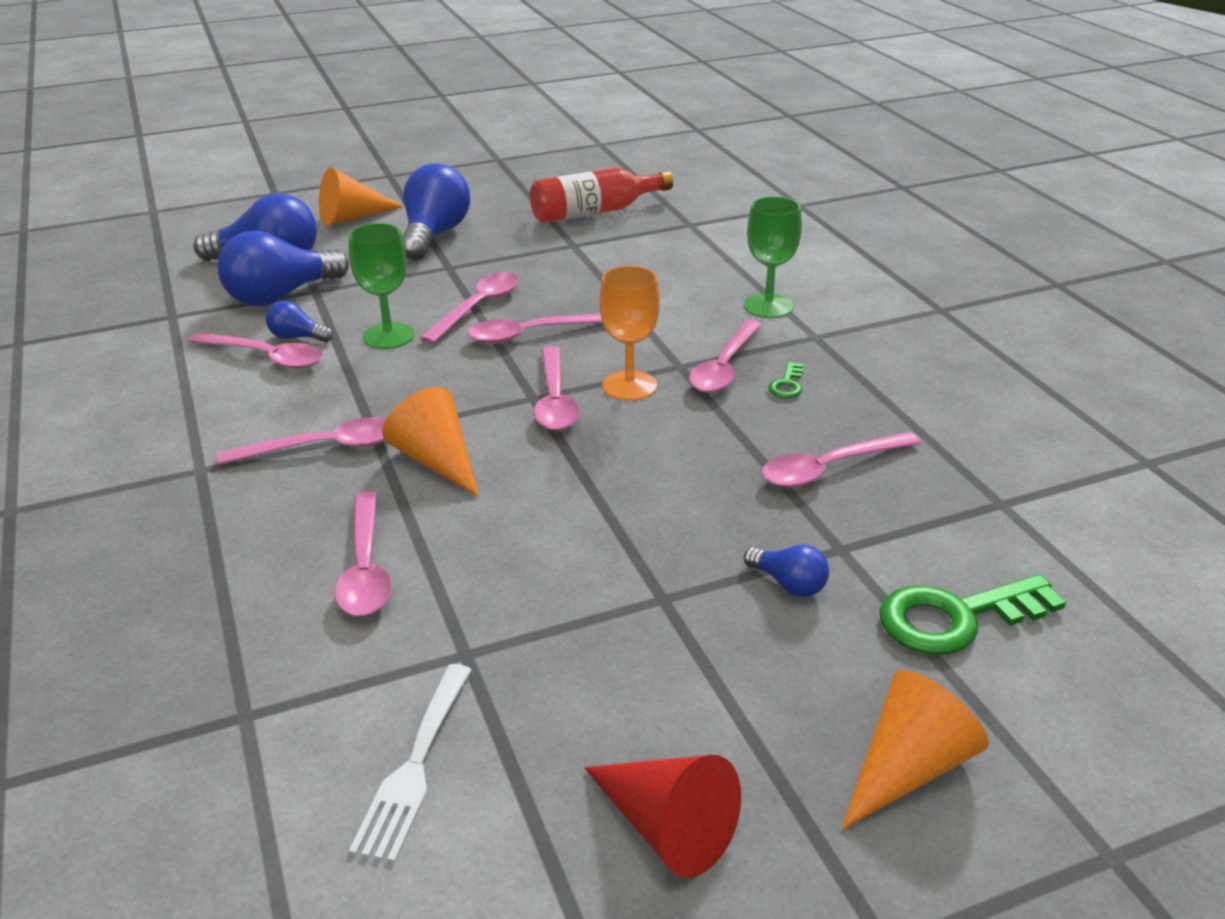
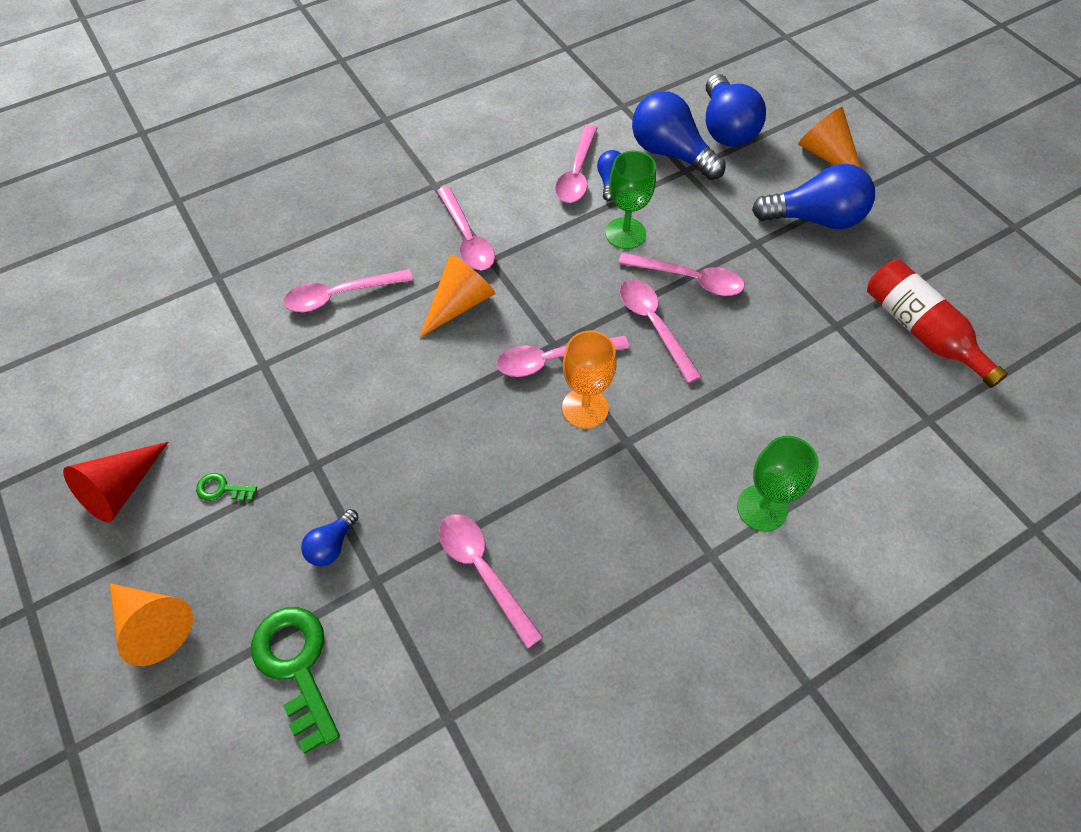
camera: 80 degrees right, 25 degrees up
(414, 767) = (175, 361): white fork -> none
(724, 367) = (632, 478): pink spoon -> none
(787, 384) = (613, 532): green key -> green key (222, 489)

